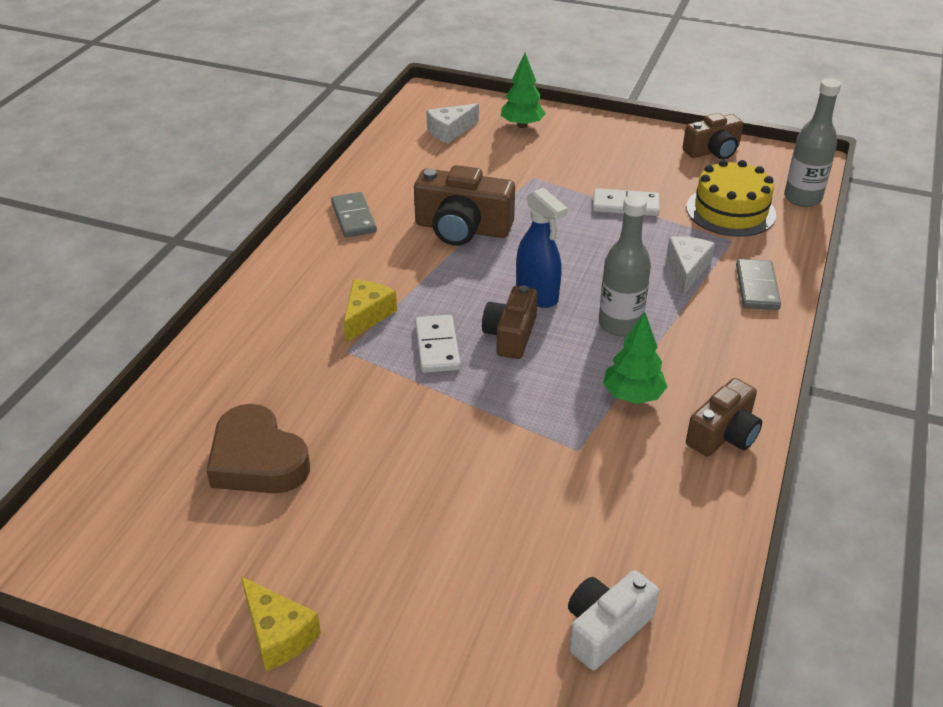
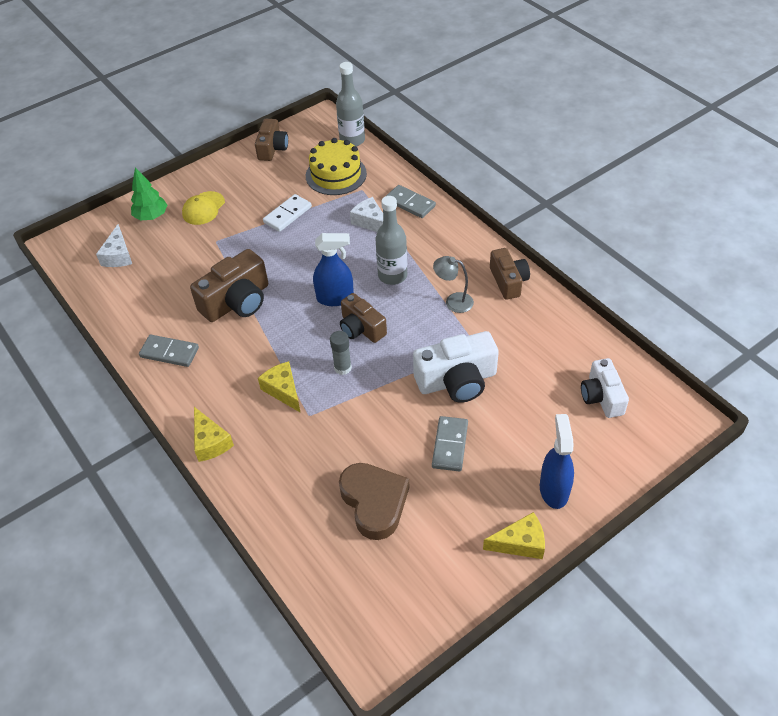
camera: 55 degrees left, 10 degrees up
(257, 296) = (210, 442): none -> yellow cheese
(257, 459) = (374, 502): brown heart -> brown heart turned 105 degrees counterclockwise
(391, 492) = (450, 445): none -> grey domino
(392, 637) = (554, 490): none -> blue spray bottle
(437, 346) = (342, 368): white domino -> grey glue stick
(502, 455) = (457, 381): none -> white camera
(569, 149) = (203, 208): none -> yellow cap
(632, 395) = (453, 301): green tree -> grey lamp

